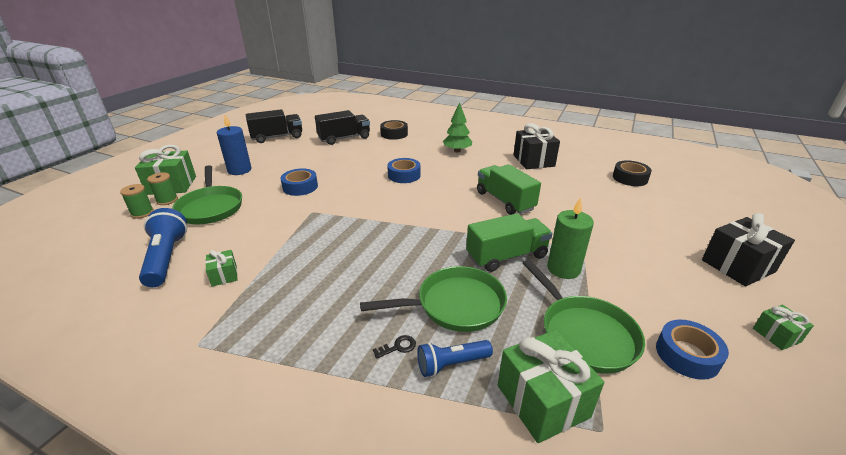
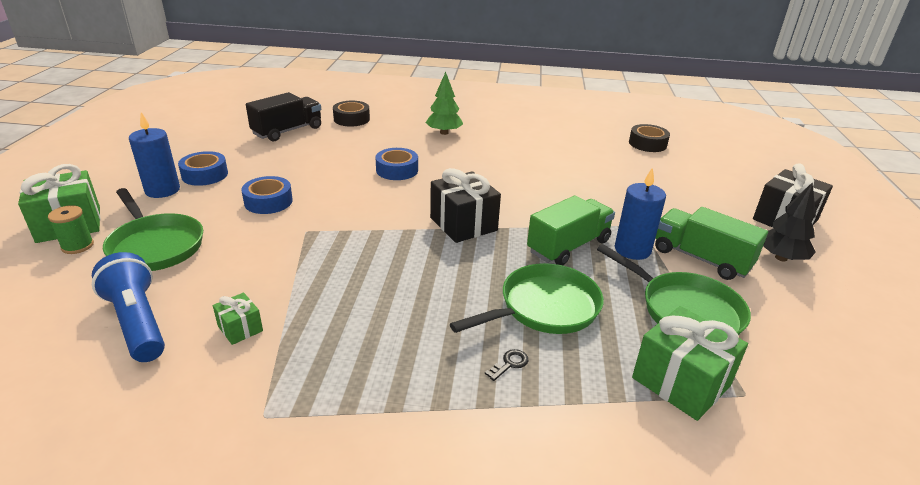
camera: 20 degrees left, 0 degrees up
(142, 213) = (50, 269): green spool -> none
(277, 137) = (188, 139): black truck -> none
(451, 364) = (575, 368): blue flashlight -> none
(505, 201) = (532, 185): green truck -> green truck (701, 258)
(533, 161) = (538, 135): black gift -> black gift (463, 224)
(563, 269) = (632, 250): green candle -> blue candle
(687, 355) = (781, 310): blue tape -> blue tape (205, 175)
(714, 302) = (781, 258): none -> black tree
(776, 335) = (842, 277): green gift -> none

